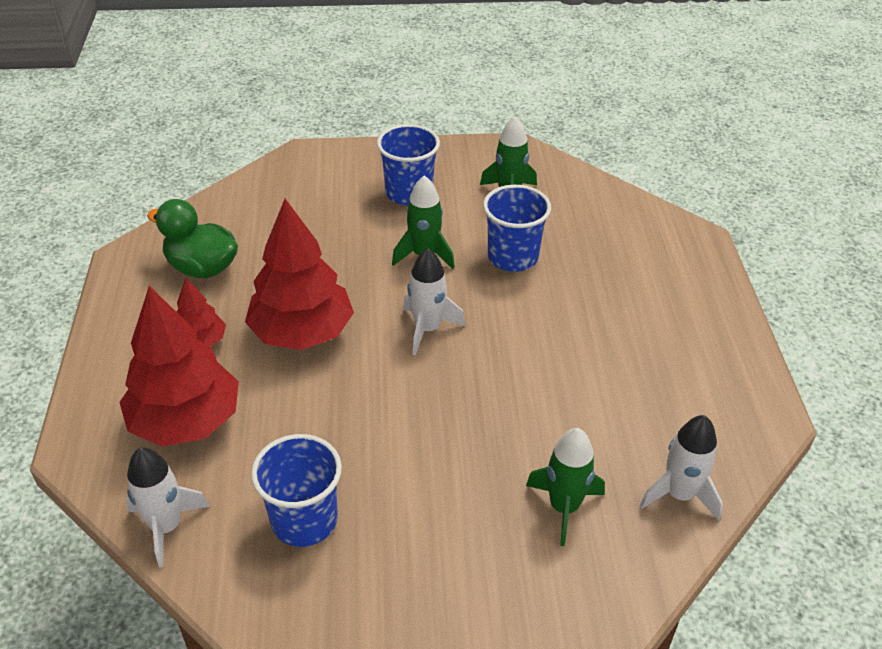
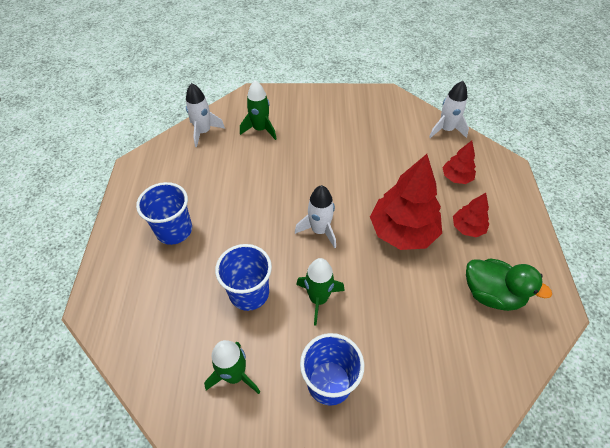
camera: 175 degrees left, 10 degrees up
(186, 421) = (456, 177): red tree -> red tree, size x0.51
(304, 520) = (382, 129): blue cup -> blue cup (174, 230)

